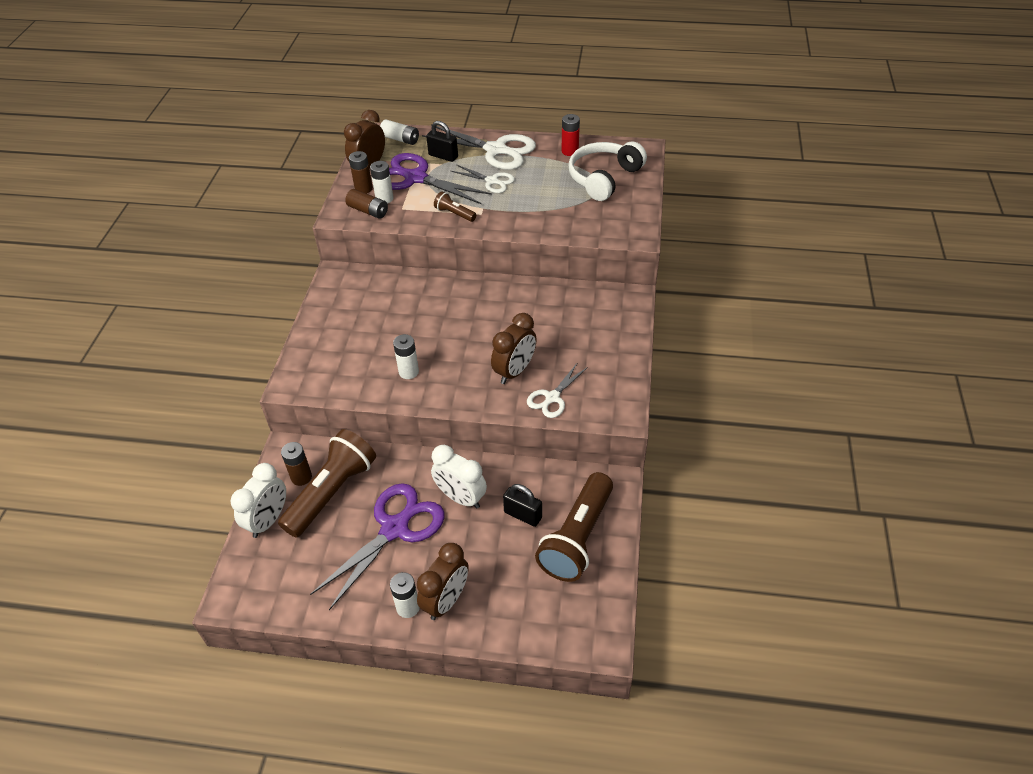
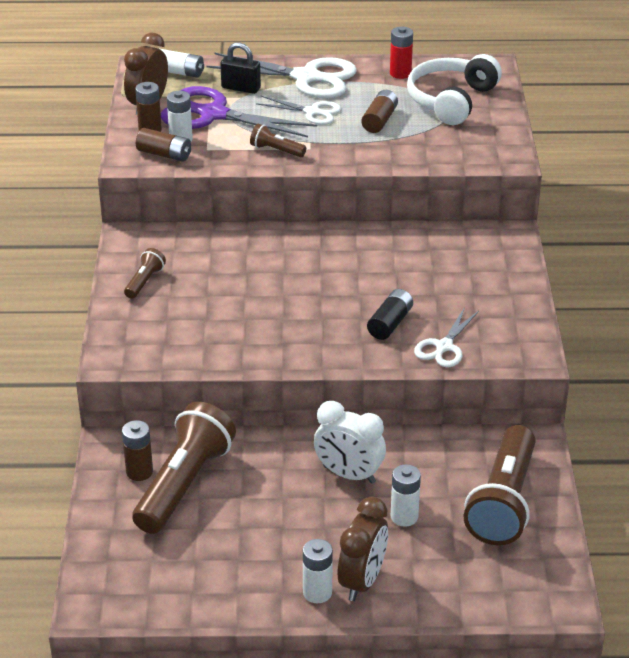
camera: 10 degrees left, 10 degrees down
(268, 520) = (112, 521): white clock -> none
(336, 316) = (144, 281): none -> brown flashlight
(395, 528) = (276, 514): purple scissors -> none
(408, 372) = (257, 334): white battery -> white battery (404, 517)
(514, 371) = (390, 323): brown clock -> black battery
(522, 515) = (430, 485): black padlock -> none
(542, 192) = (379, 120): none -> brown battery

